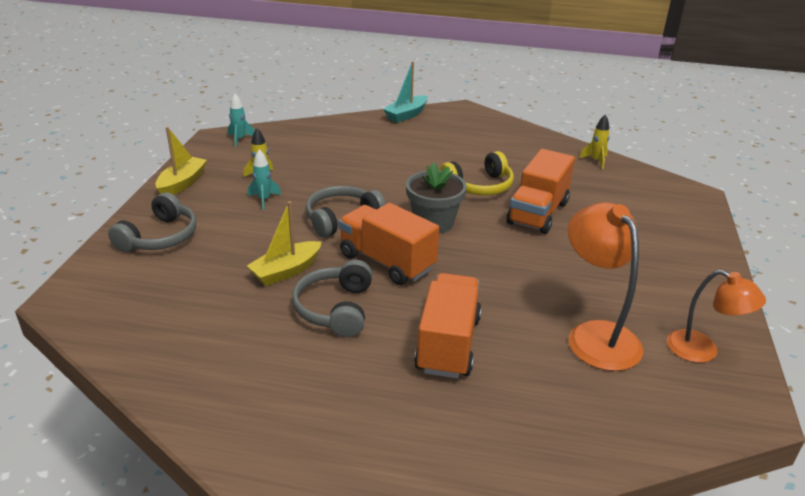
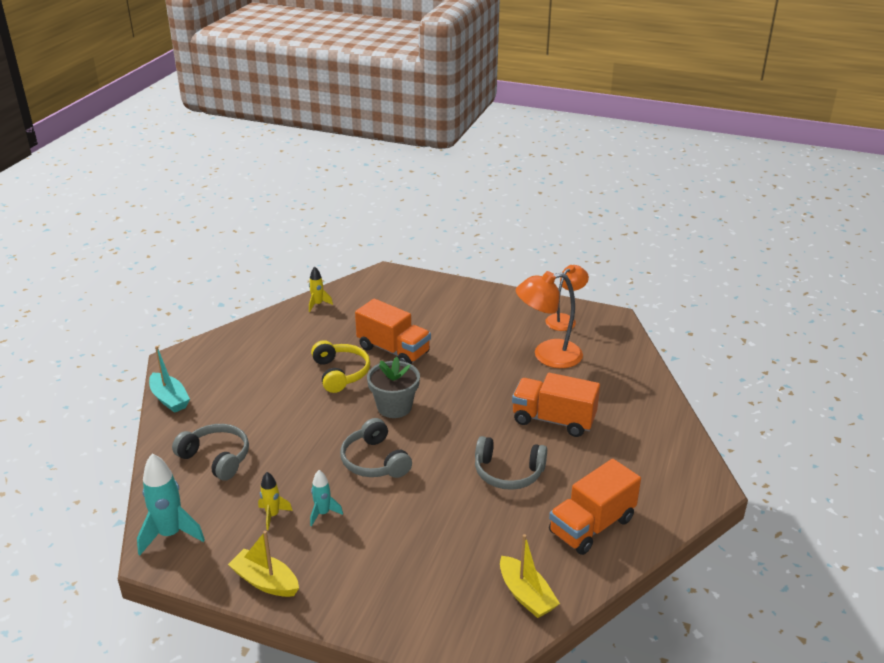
camera: 80 degrees left, 0 degrees up
(160, 237) = (377, 591): grey headphones -> grey headphones (216, 458)
(240, 139) = (170, 534): turquoise rocket -> turquoise rocket, size x1.78
(286, 271) = (452, 499): yellow boat -> yellow boat (526, 595)
(386, 262) = (448, 439): orange truck -> orange truck (591, 526)

